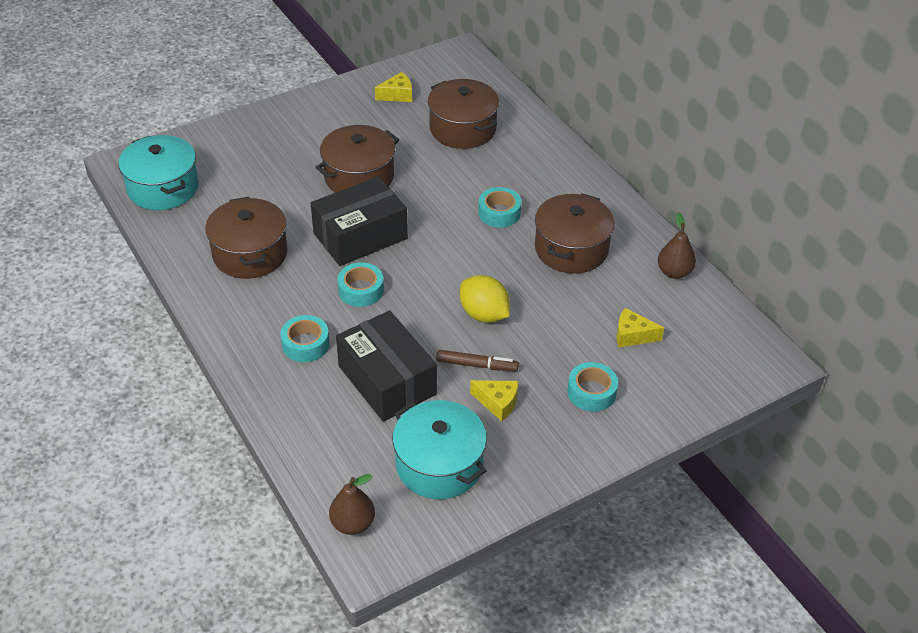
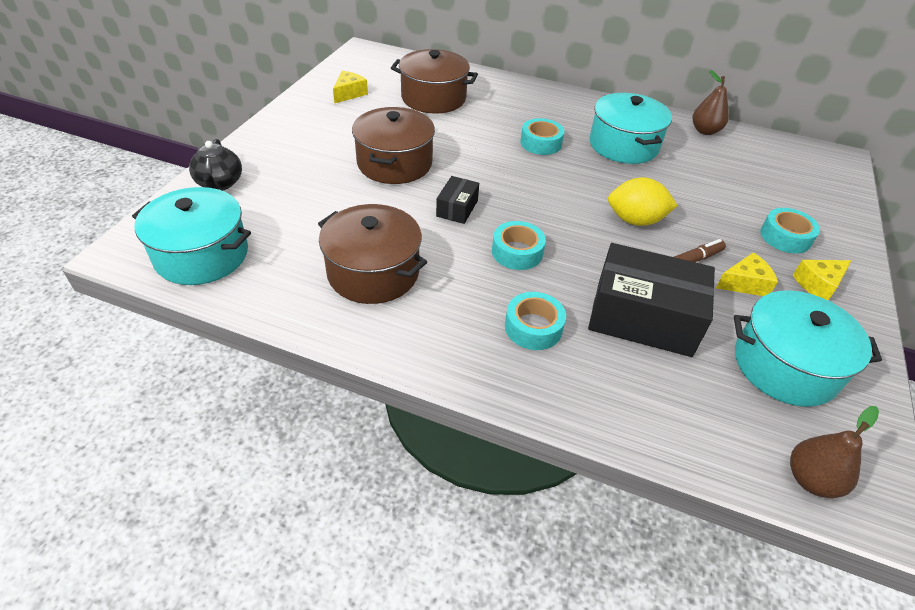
camera: 40 degrees left, 0 degrees up
(223, 138) = (220, 184): none -> black teapot
(360, 236) = (457, 208): black box -> black box, size x0.48
(571, 249) = (623, 145): brown pot -> turquoise pot
(632, 335) = (746, 183): yellow cheese -> yellow cheese (818, 285)

